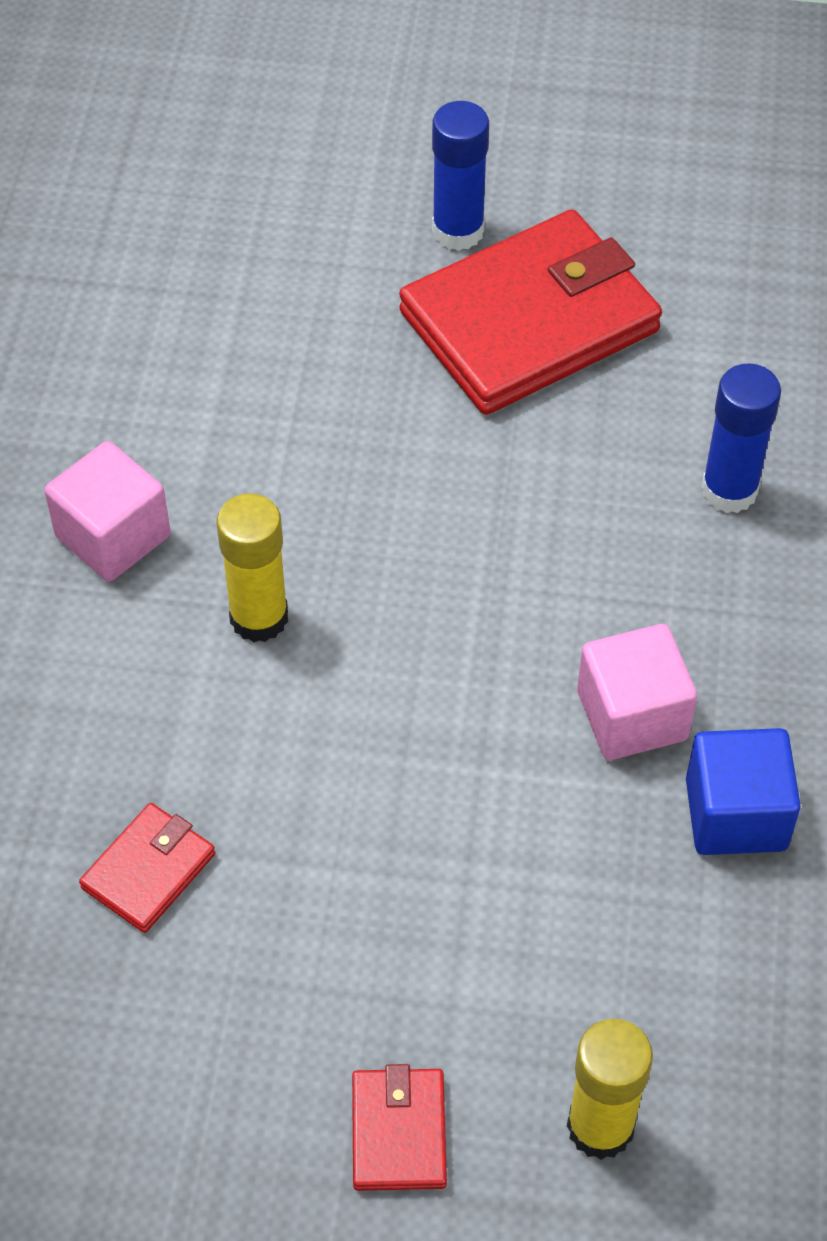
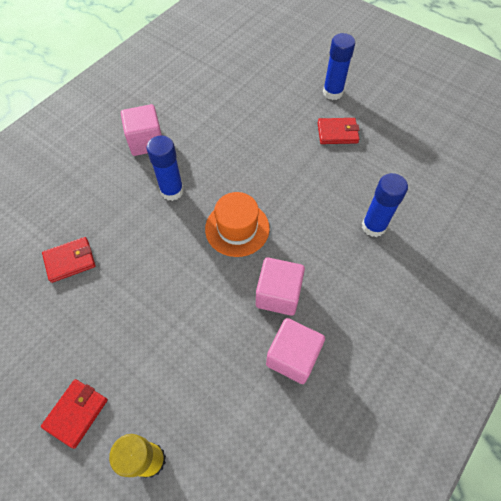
camera: 30 degrees right, 5 degrees up
(259, 617) = (172, 191): yellow glue stick -> blue glue stick
(458, 628) = (237, 228): none -> orange hat
(529, 322) = (337, 133): red wallet -> red wallet, size x0.45
(736, 814) = (292, 357): blue cube -> pink cube

